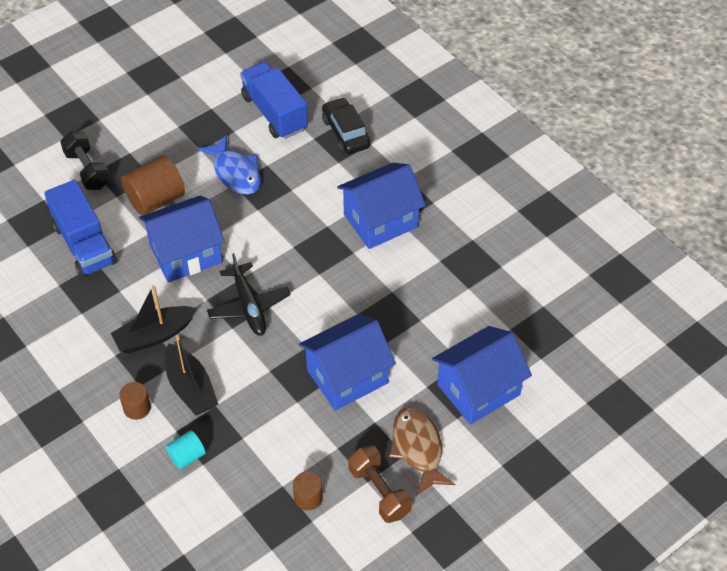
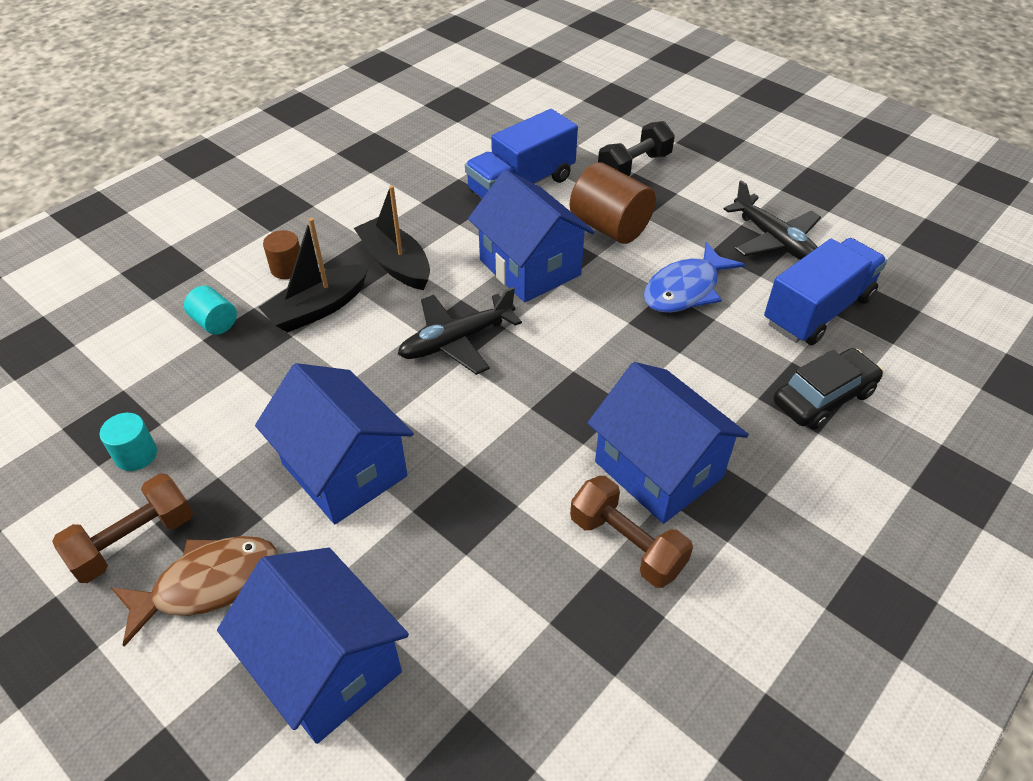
camera: 80 degrees right, 5 degrees down
(201, 114) = (774, 240): none -> black plane
(308, 498) = (136, 455): brown cylinder -> turquoise cylinder
(427, 246) = (626, 544): none -> brown dumbbell

